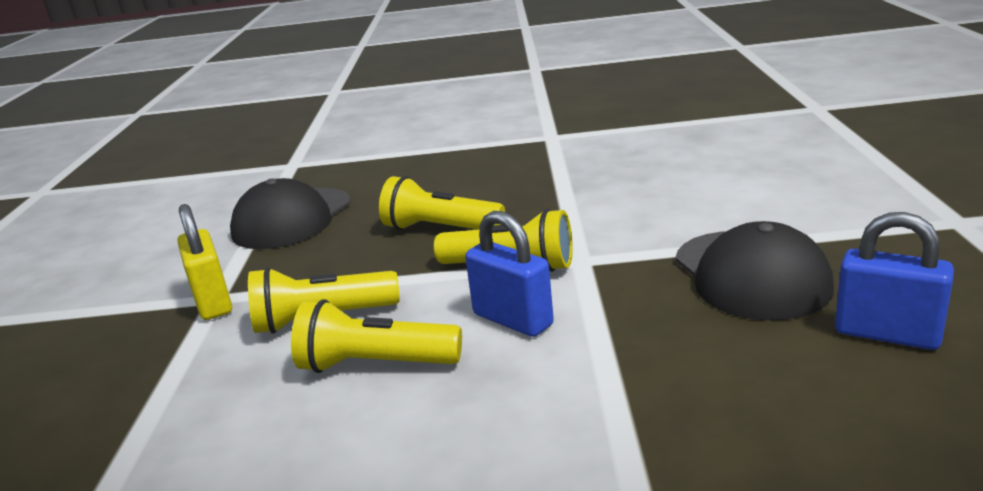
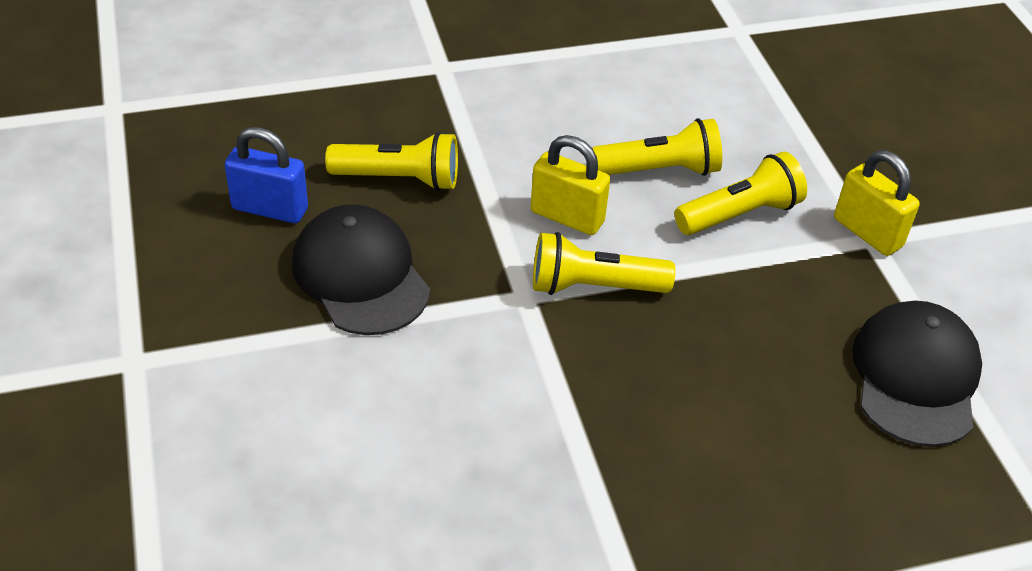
camera: 160 degrees right, 20 degrees up
(440, 229) = (703, 352): yellow flashlight -> yellow flashlight (399, 179)
(513, 320) = (567, 217): blue padlock -> yellow padlock

